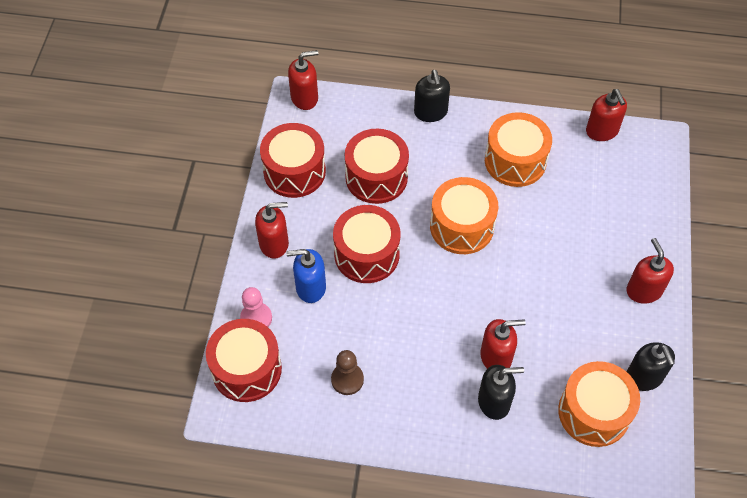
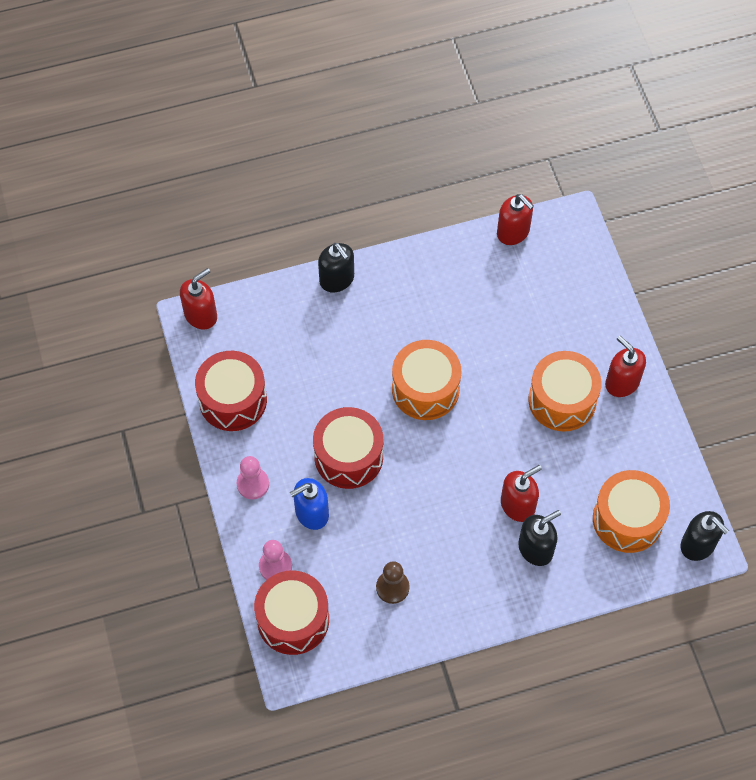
camera: 25 degrees left, 5 degrees up
(274, 244) = (253, 484): red soap dispenser -> pink pawn
(376, 177) = (318, 372): red drum -> none
(515, 161) = (444, 299): orange drum -> orange drum (562, 400)
(644, 377) = (657, 467): black soap dispenser -> black soap dispenser (698, 545)

